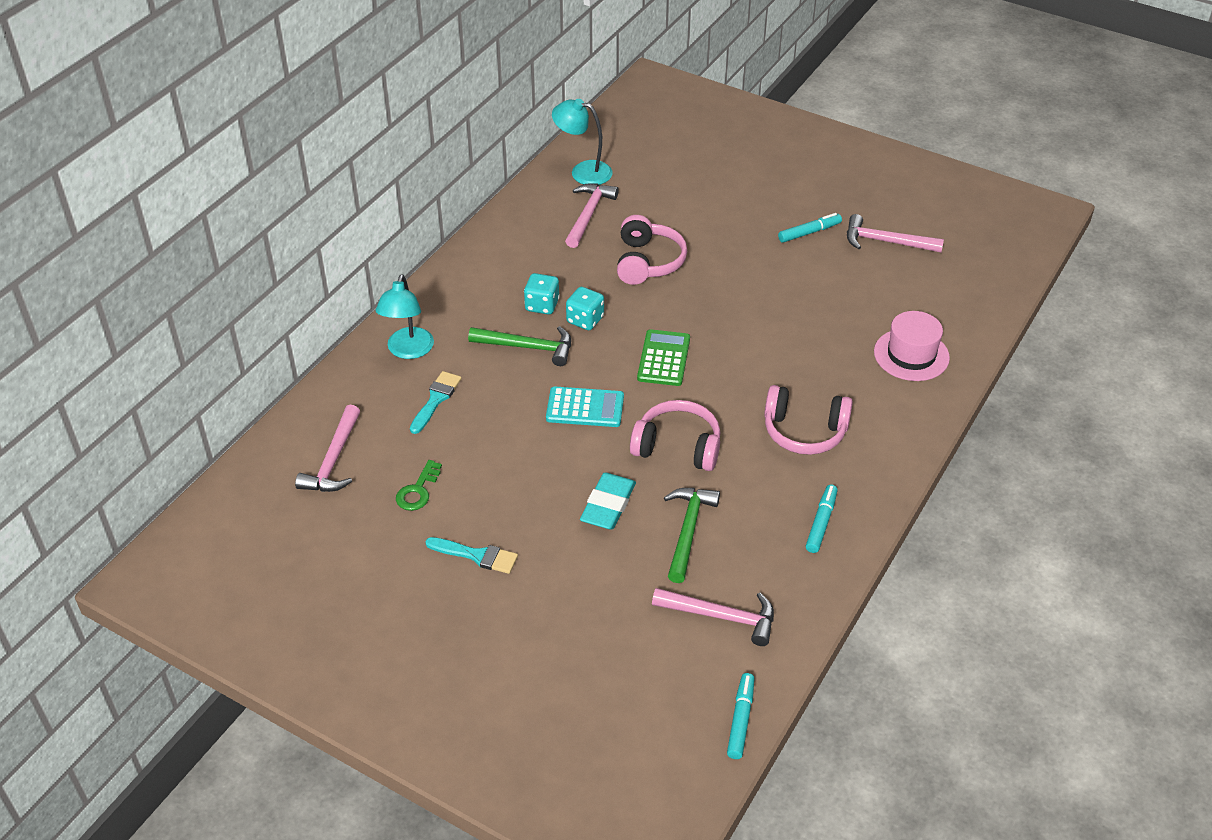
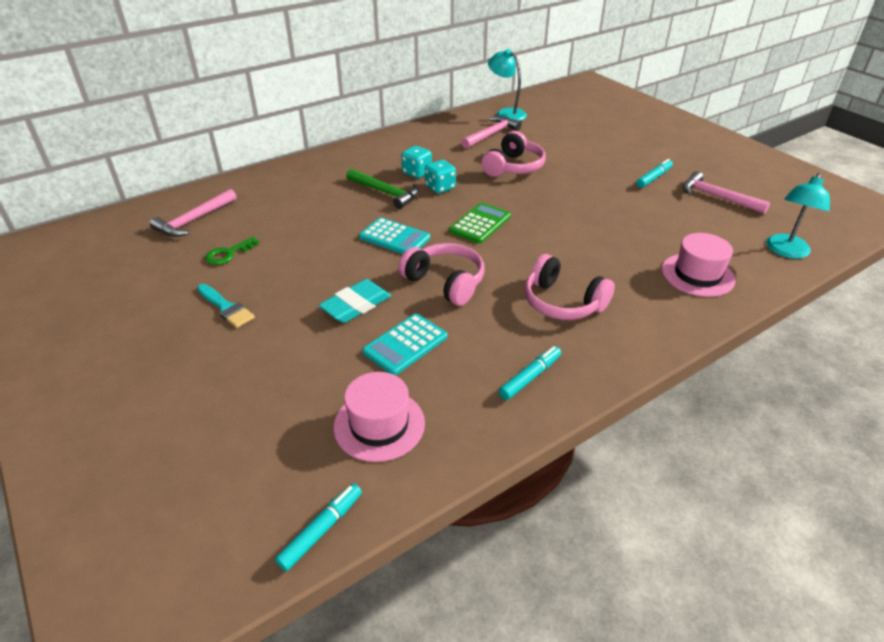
camera: 25 degrees right, 5 degrees down
(408, 351) = (304, 175): turquoise lamp -> turquoise lamp (785, 251)
(436, 400) = (295, 205): turquoise brush -> none
(688, 531) = (405, 344): green hammer -> turquoise calculator
(721, 617) = (379, 424): pink hammer -> pink hat
(809, 232) = (653, 178): turquoise marker -> turquoise marker turned 45 degrees counterclockwise

